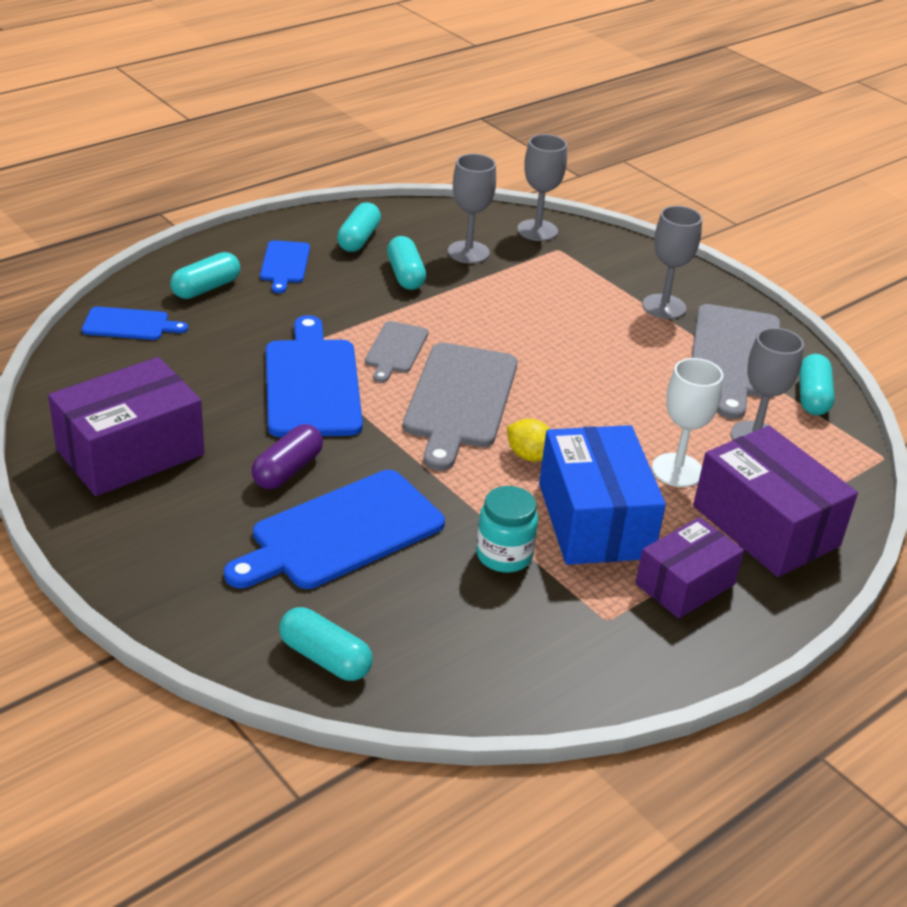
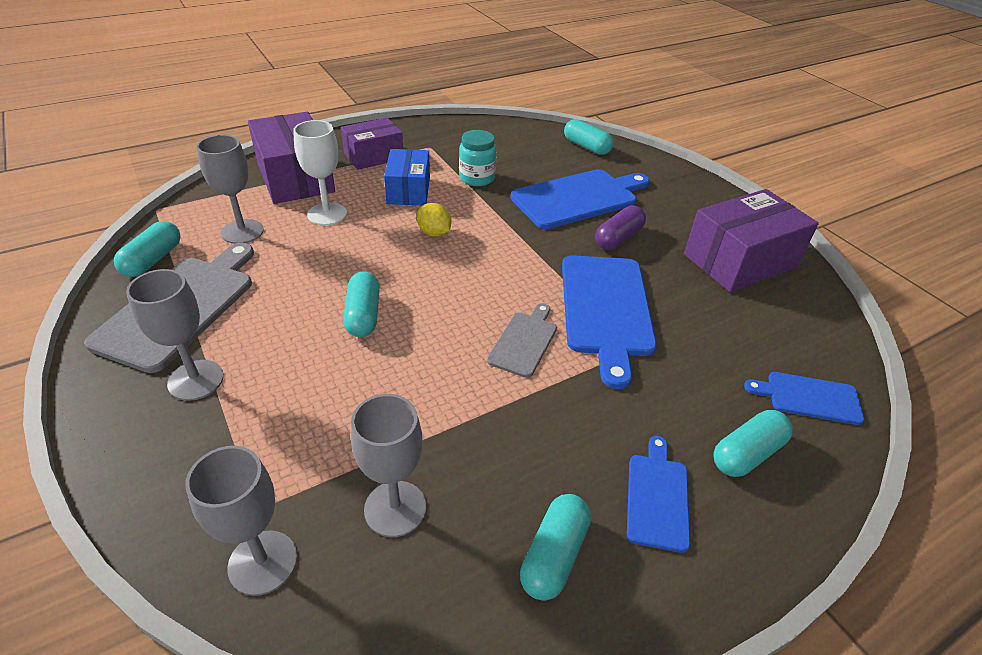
camera: 170 degrees left, 5 degrees up
(405, 275) = (495, 462): turquoise capsule -> turquoise capsule (363, 315)
(460, 400) = (474, 282): grey cutting board -> none
(594, 520) = (408, 190): blue box -> blue box, size x0.64

